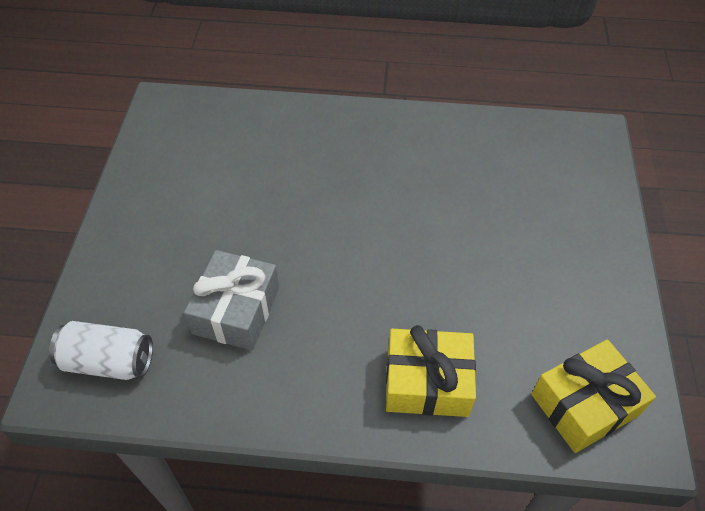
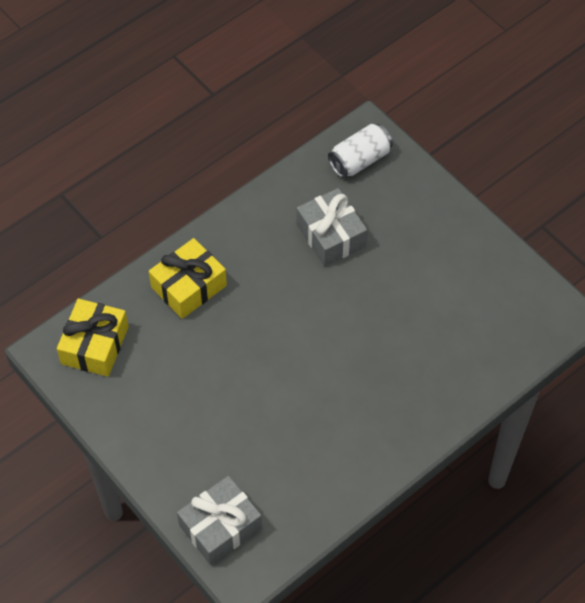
camera: 135 degrees right, 5 degrees up
(586, 170) = (220, 526): none -> grey gift

